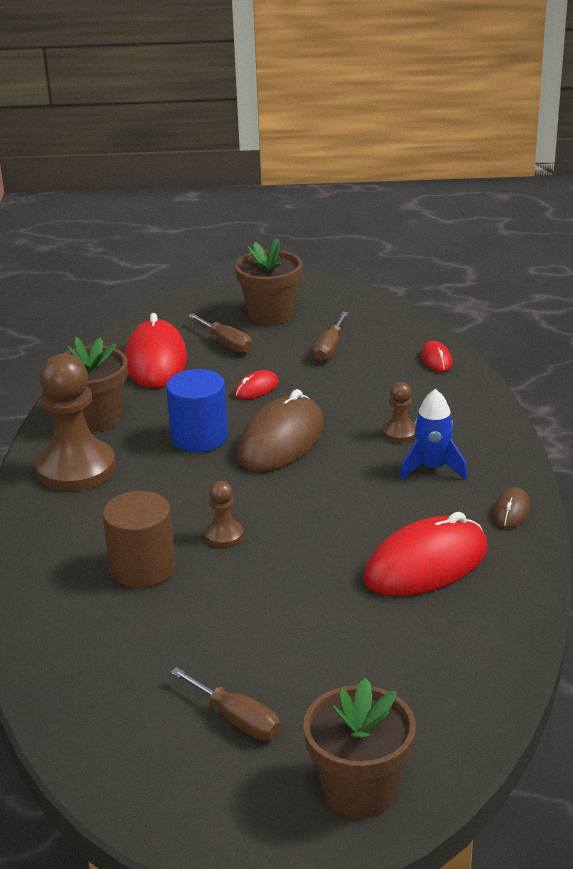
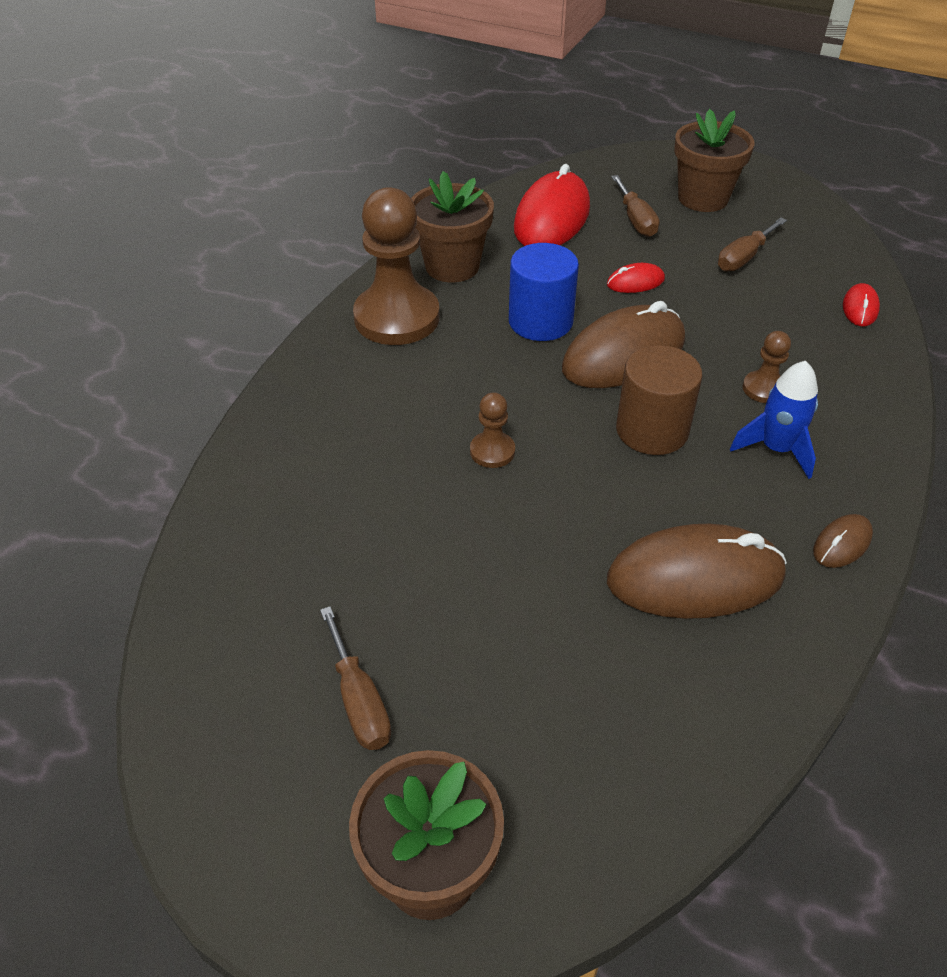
camera: 25 degrees right, 15 degrees up
(142, 568) = (385, 460): brown cylinder -> brown cylinder (652, 430)
(426, 564) = (695, 578): red mouse -> brown mouse

